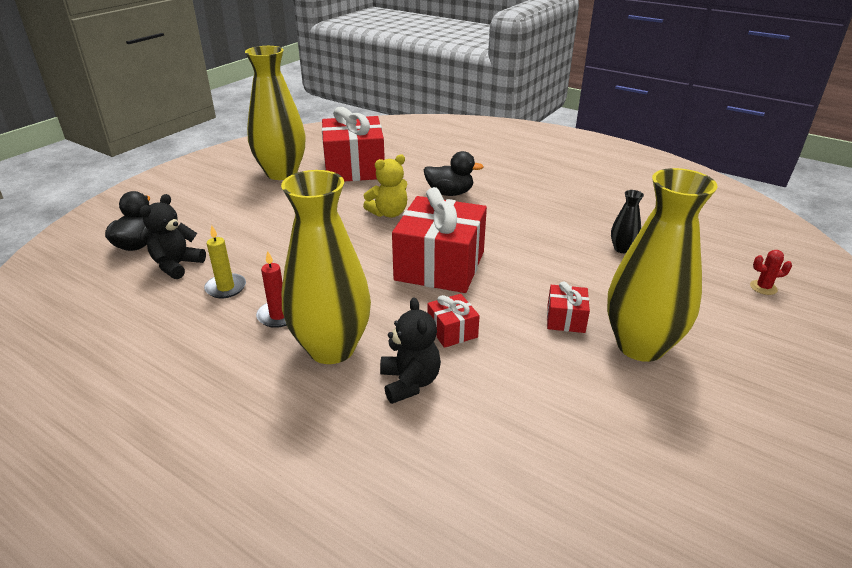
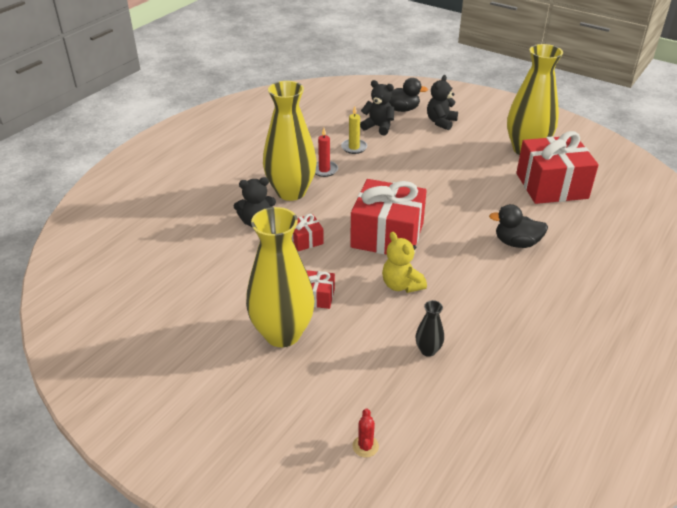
camera: 90 degrees right, 5 degrees up
(192, 218) = (441, 122): none -> black teddy bear
(388, 213) = (468, 208): yellow teddy bear -> yellow teddy bear (401, 285)
(450, 193) = (516, 243): black duck -> black duck turned 90 degrees clockwise

